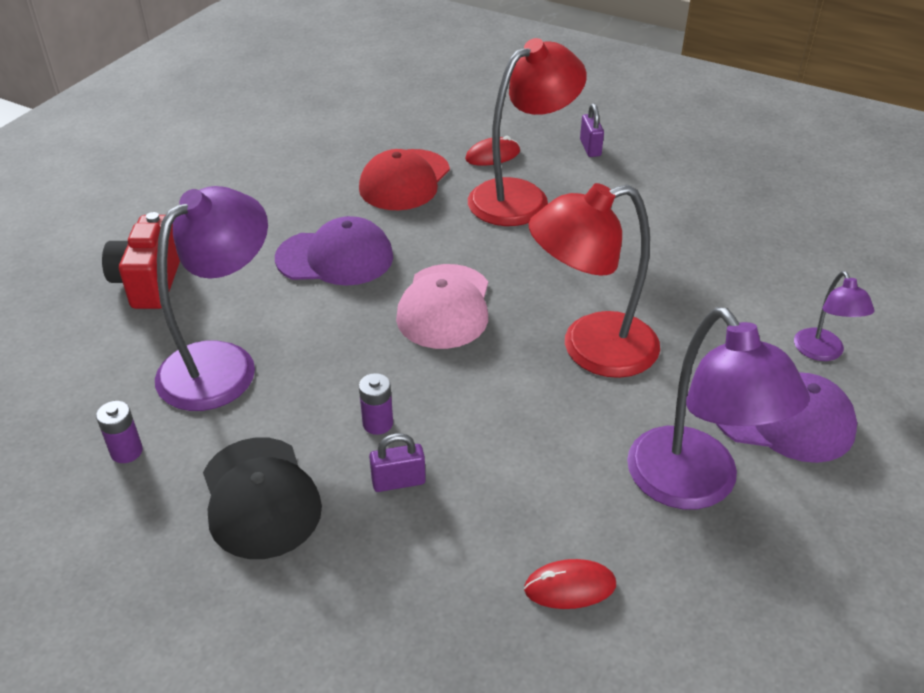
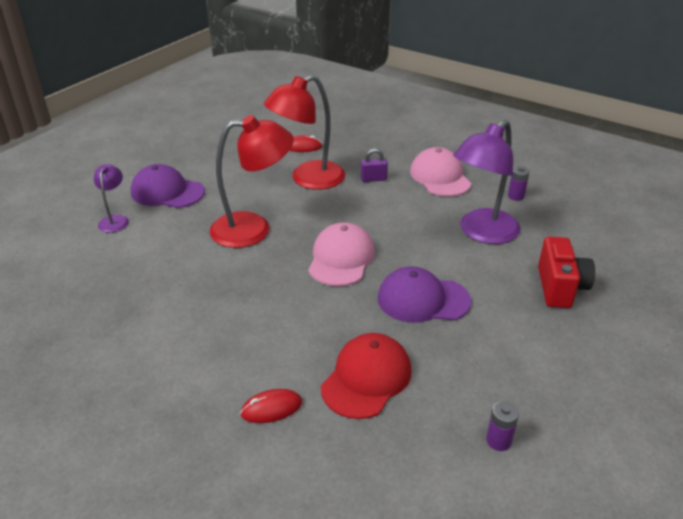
camera: 175 degrees left, 5 degrees down
(260, 497) = (440, 177): black cap -> pink cap
(377, 423) = (384, 201): purple battery -> purple battery (498, 441)
(521, 196) = (258, 351): red lamp -> red lamp (308, 179)
(590, 148) = (163, 413): purple padlock -> none
(694, 486) = (231, 171): purple lamp -> none

